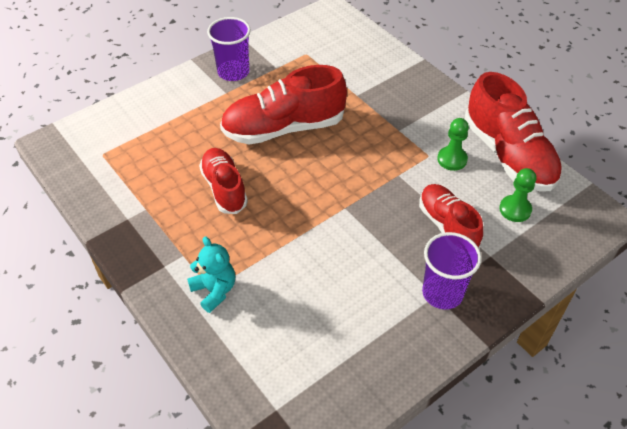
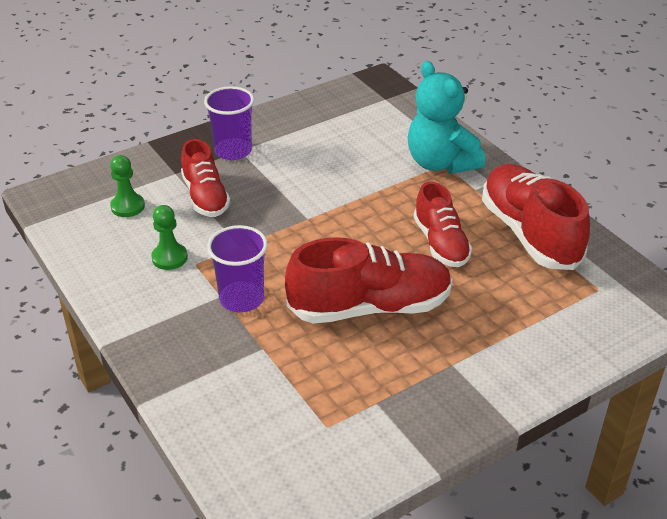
camera: 175 degrees left, 10 degrees down
(214, 290) = (440, 163): turquoise teddy bear -> turquoise teddy bear, size x1.69
(233, 72) = (444, 398): purple cup -> purple cup (242, 299)
(508, 155) = (100, 258): red shoe -> red shoe (529, 233)

